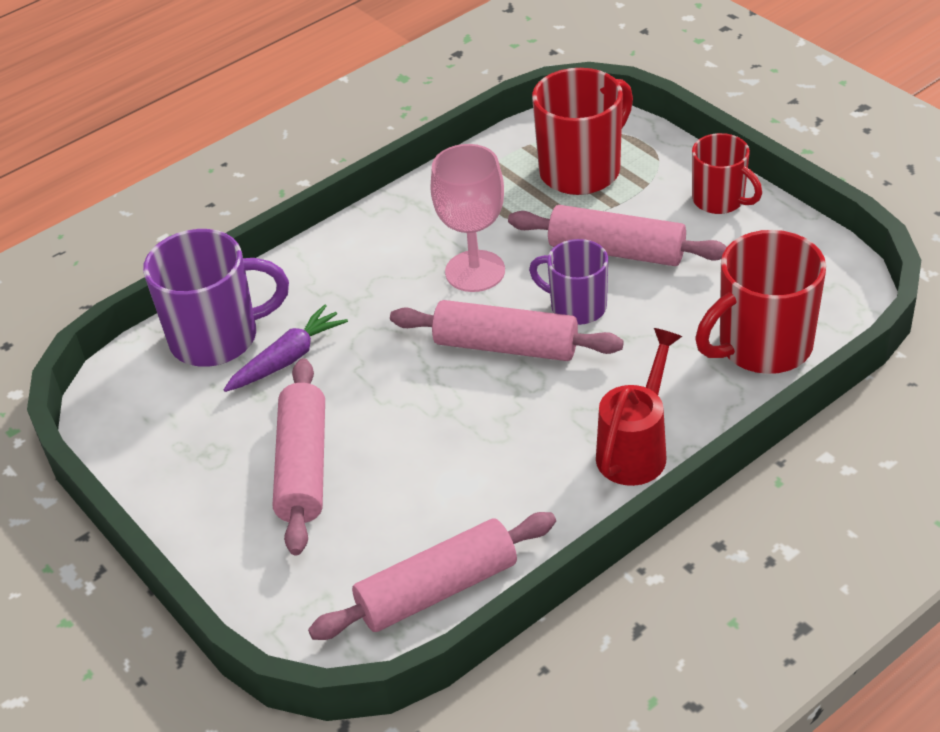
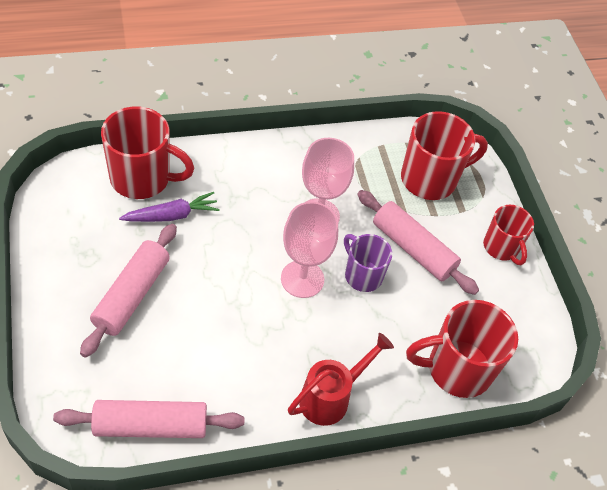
camera: 15 degrees right, 10 degrees up
(217, 338) = (142, 178): purple mug -> red mug
(506, 346) = (302, 279): pink rolling pin -> pink goblet

